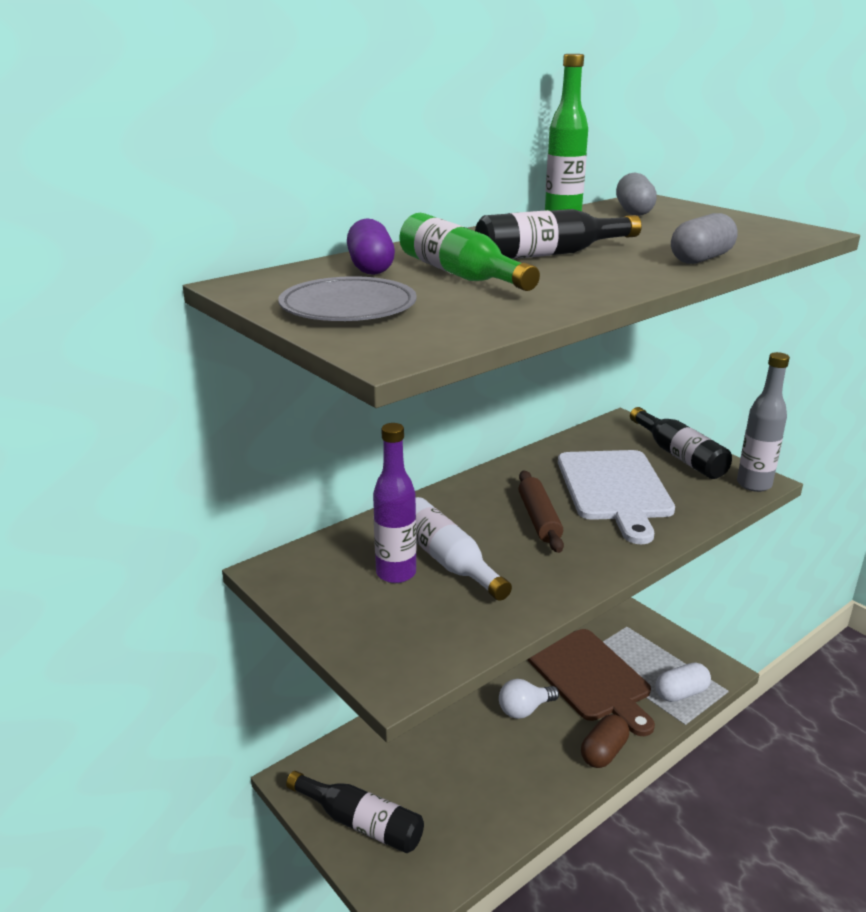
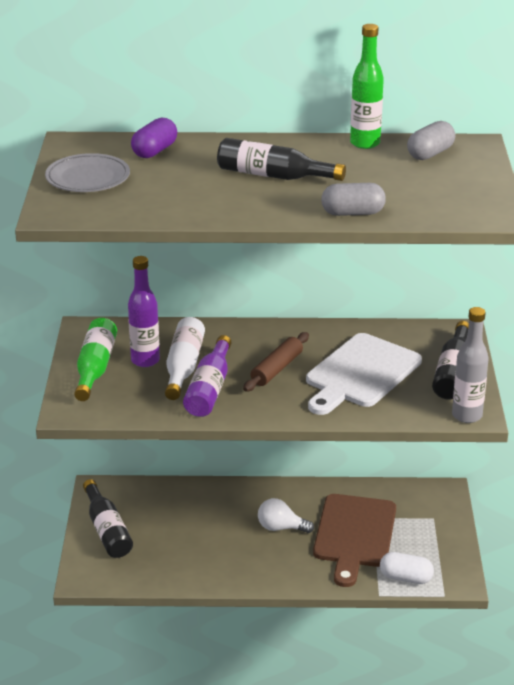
camera: 40 degrees right, 5 degrees up
(460, 274) = (188, 174): green bottle -> green bottle (95, 368)
(510, 570) = (209, 389): none -> purple bottle
(603, 752) = (297, 578): brown capsule -> none

